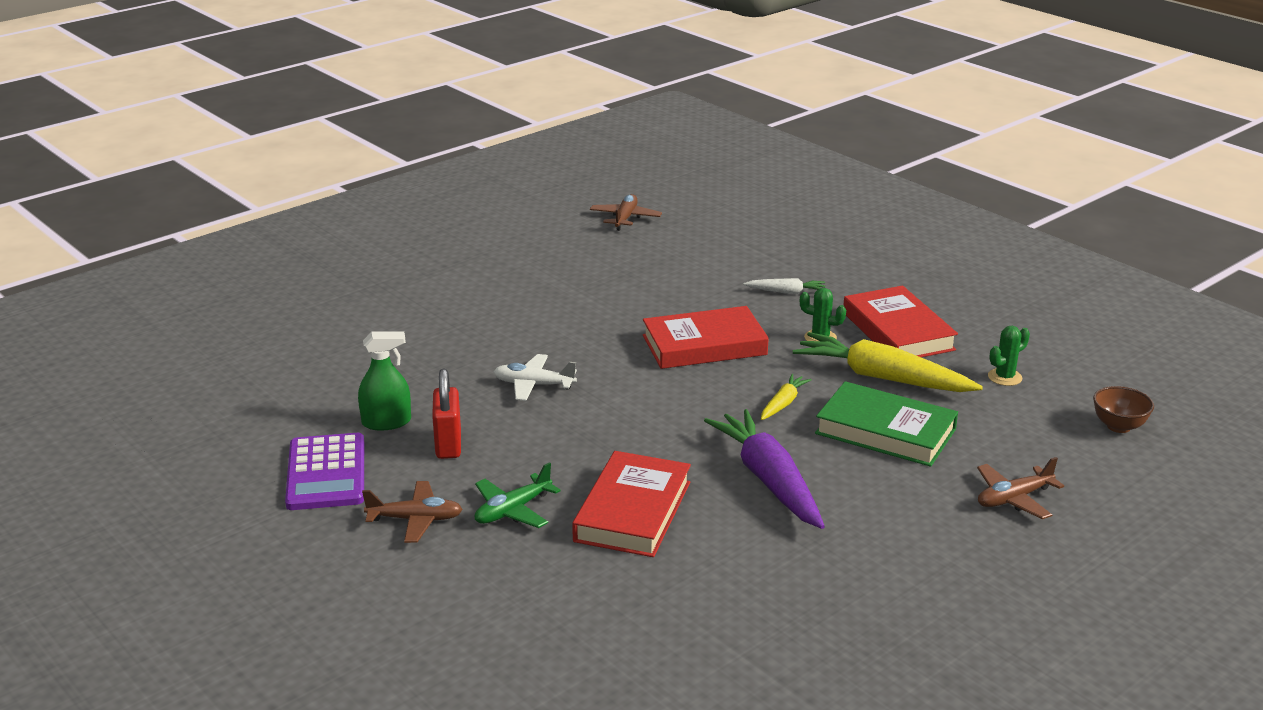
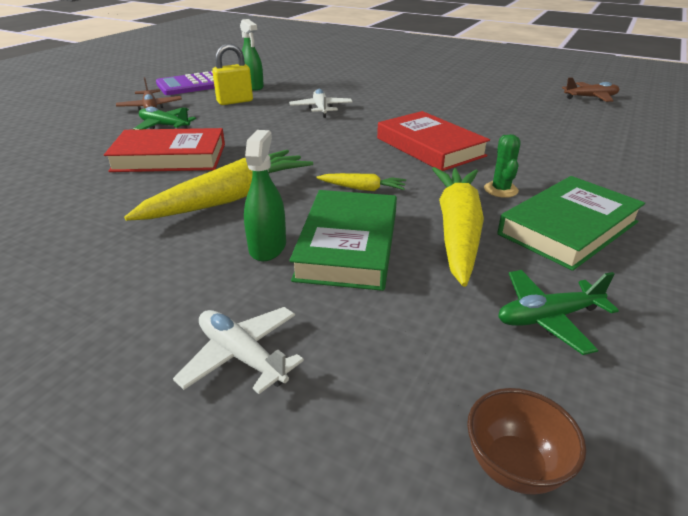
camera: 70 degrees right, 5 degrees up
(448, 445) = (235, 101): red padlock -> yellow padlock
(769, 480) = (230, 199): purple carrot -> yellow carrot
(786, 292) = (566, 164): white carrot -> none
(873, 470) = (267, 247): none -> green spray bottle
(898, 331) = (568, 228): red book -> green book
(1004, 377) = (548, 318): green cactus -> green plane
(1013, 499) = (241, 356): brown plane -> white plane

